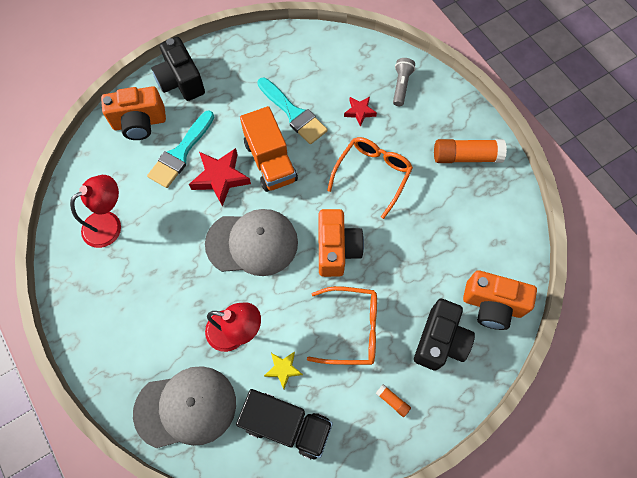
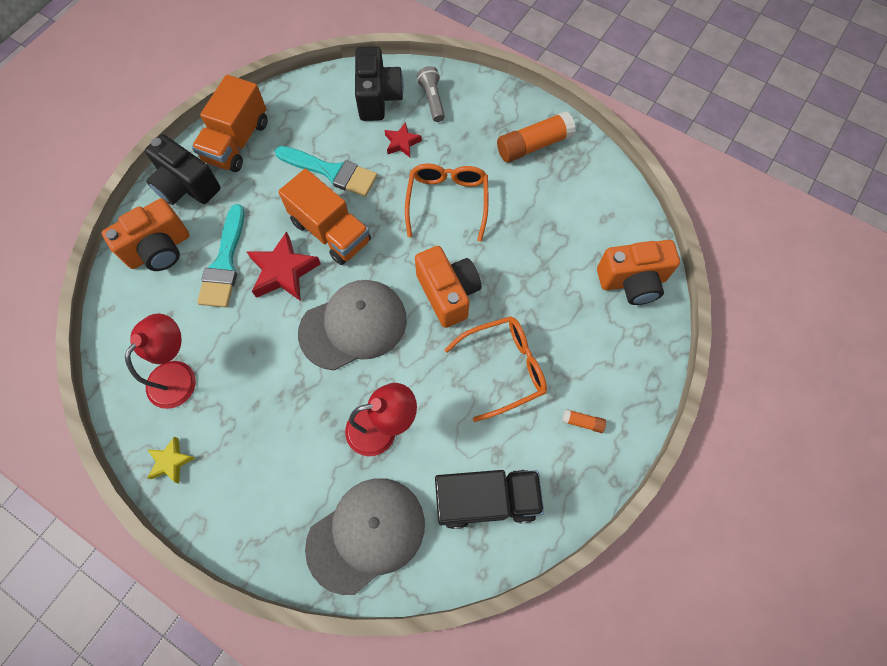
camera: 25 degrees left, 0 degrees up
(234, 61) = (237, 141): none -> orange truck
(283, 369) = (453, 443): yellow star -> yellow star (171, 461)
(440, 341) = (599, 340): black camera -> black camera (378, 98)

